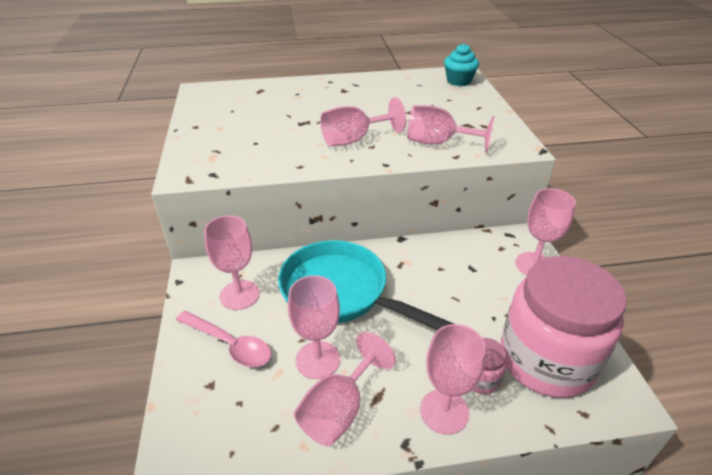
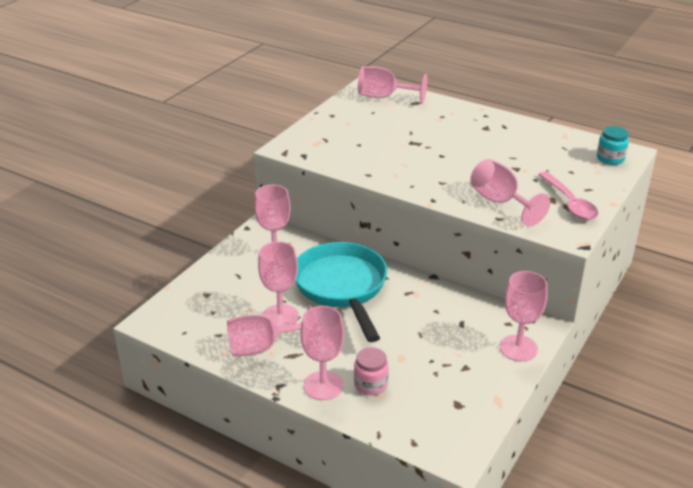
camera: 40 degrees right, 5 degrees down
(230, 344) = (239, 280): pink spoon -> pink spoon (569, 203)
(354, 140) = (435, 172): pink goblet -> pink goblet (384, 97)
(459, 81) = (610, 158): turquoise cupcake -> turquoise jar
(546, 359) = (433, 403): pink jar -> none

